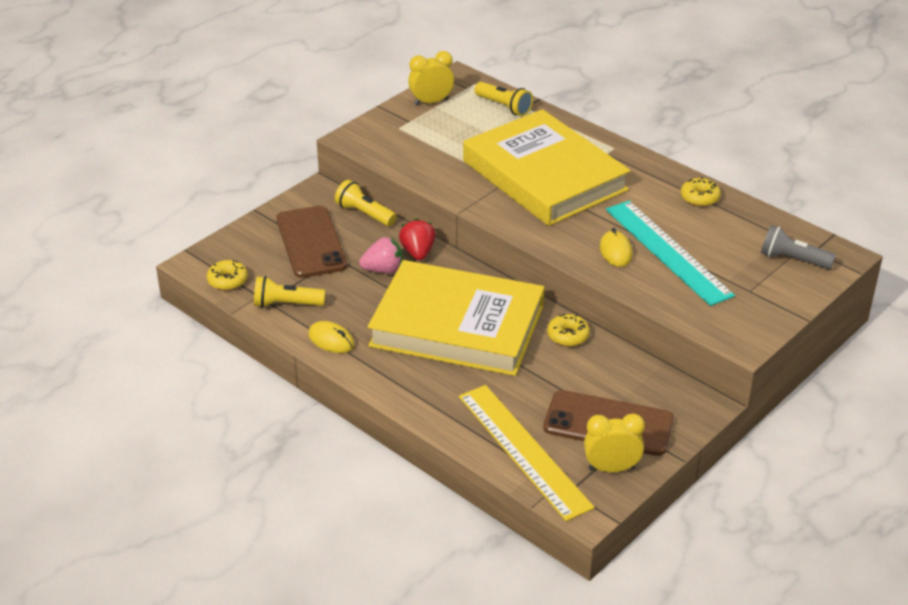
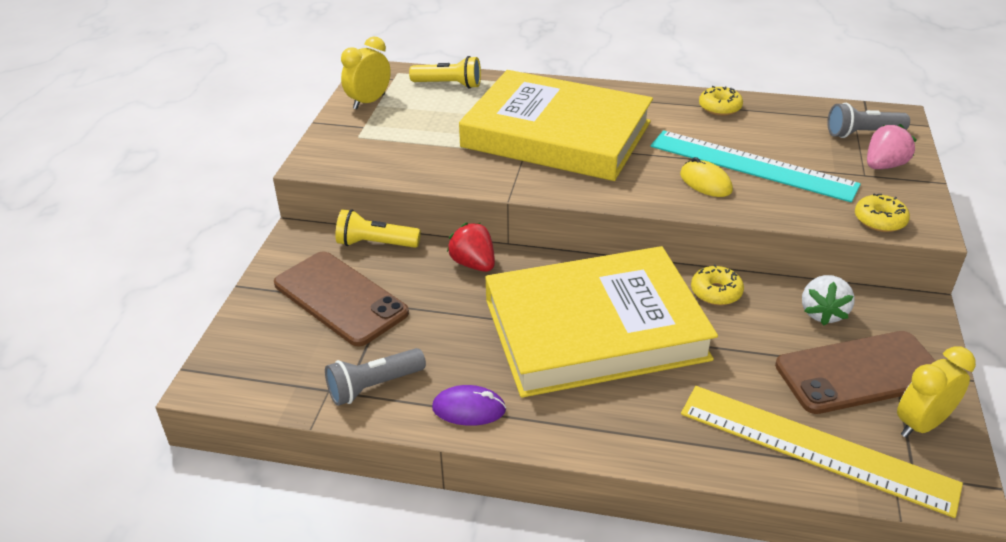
camera: 30 degrees left, 0 degrees up
(227, 280) = (272, 387): yellow donut -> yellow donut (879, 220)
(286, 304) = (374, 386): yellow flashlight -> grey flashlight
(331, 340) = (469, 409): yellow mouse -> purple mouse
(383, 270) = (453, 298): pink strawberry -> pink strawberry (884, 166)
(629, 379) = (822, 313): none -> white strawberry

